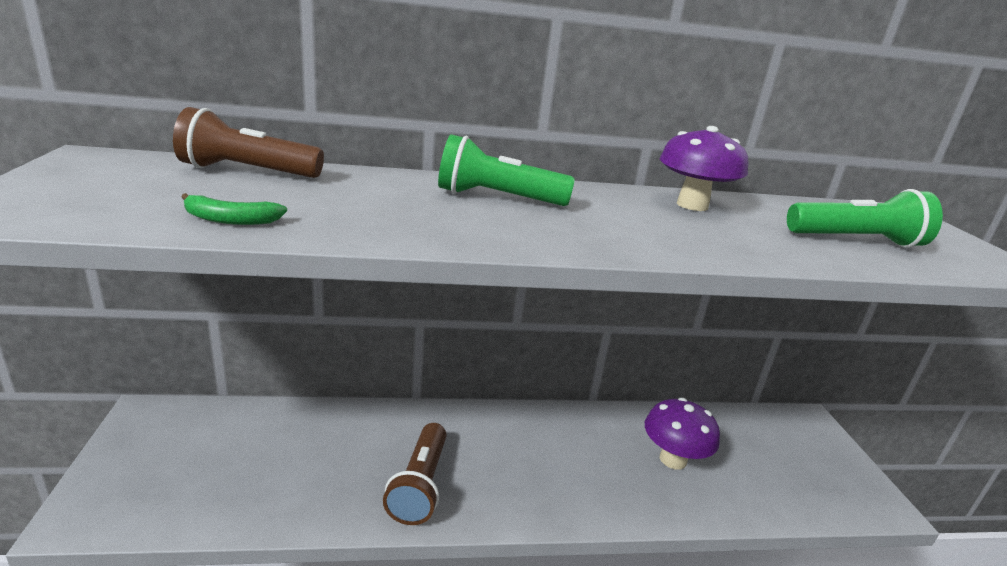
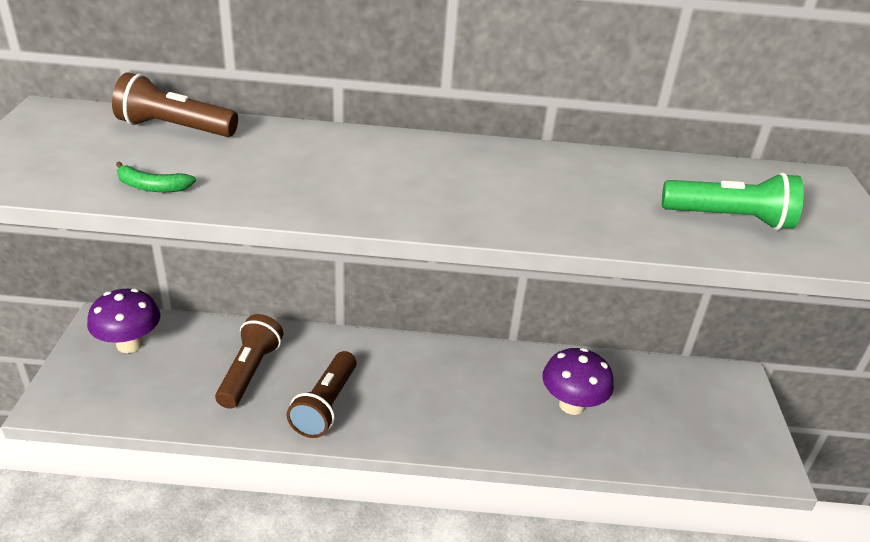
camera: 10 degrees right, 10 degrees up
(326, 455) = (250, 372): none -> brown flashlight
(497, 198) = (389, 160): green flashlight -> none
(692, 205) = (583, 170): purple mushroom -> purple mushroom (129, 344)

